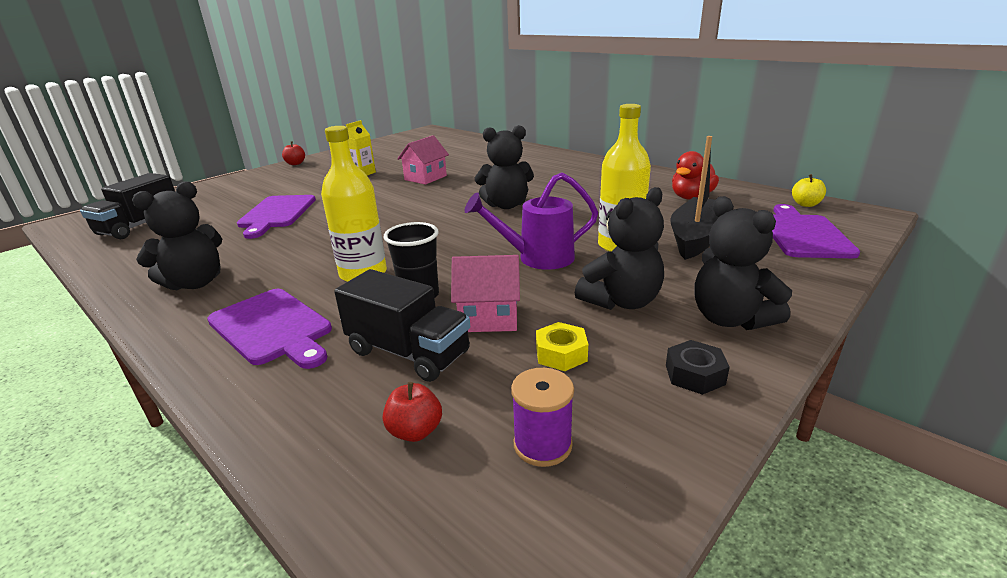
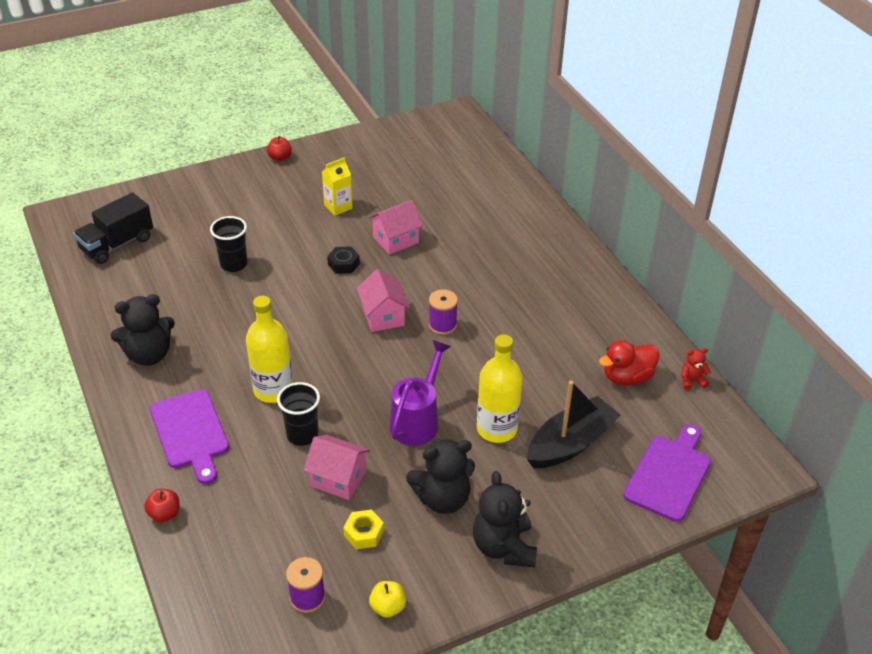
camera: 20 degrees right, 15 degrees up
(276, 214) = (233, 264): purple cutting board -> black cup
(408, 352) = (268, 493): black truck -> none
(415, 431) = (244, 560): red apple -> red apple (164, 514)
(447, 211) = (383, 316): none -> pink house
(506, 205) = (442, 325): black teddy bear -> purple spool
(538, 258) = (417, 420): purple watering can -> purple watering can turned 105 degrees clockwise
(695, 375) = (433, 585): black nut -> black nut (343, 264)
(742, 189) = (692, 381): none -> red teddy bear
(805, 204) = (725, 431): yellow apple -> yellow apple (388, 607)

